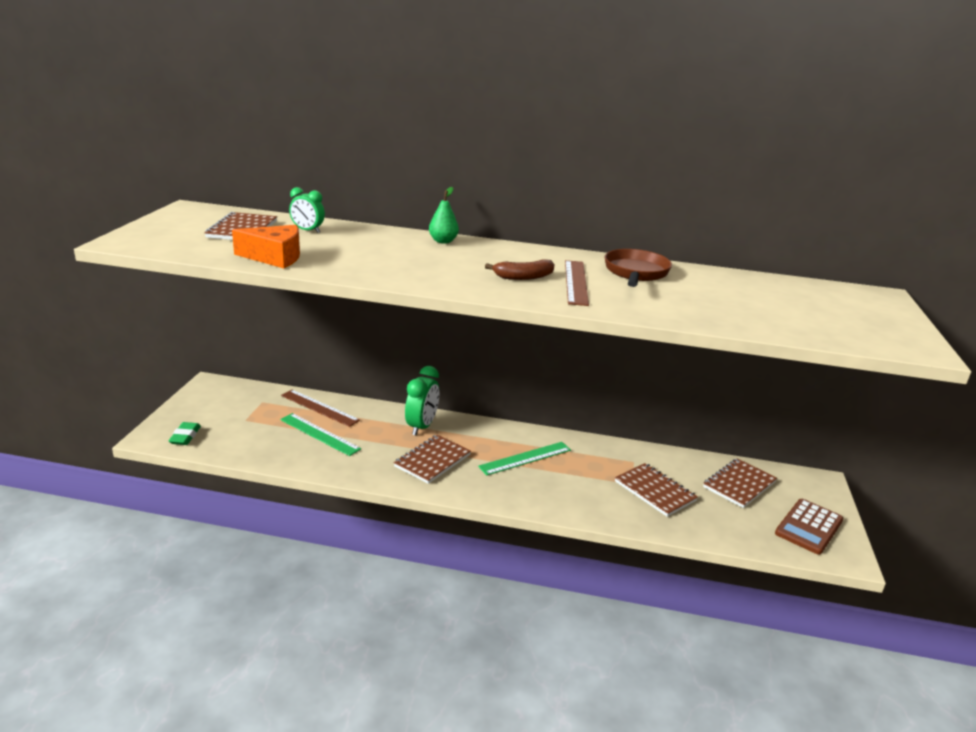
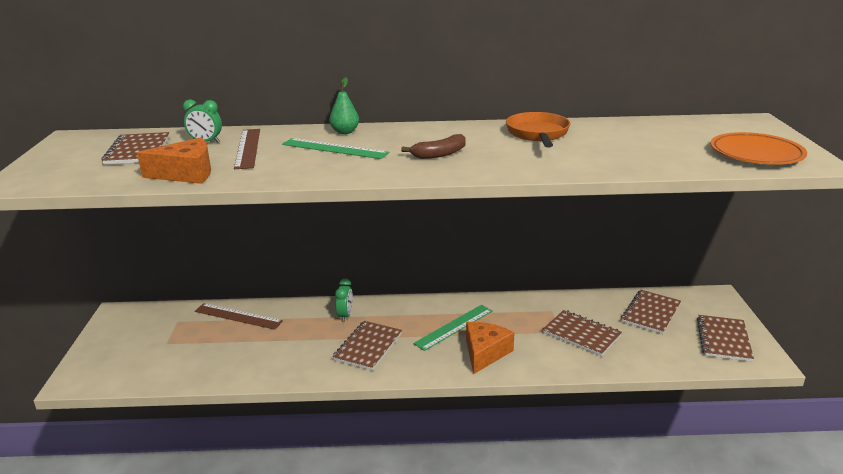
camera: 10 degrees left, 0 degrees up
(185, 436) = (109, 373): green eraser -> none
(319, 434) = (248, 342): green ruler -> green ruler (334, 148)
(421, 426) = (345, 315): green clock -> green clock, size x0.62
(547, 489) = (485, 353): none -> orange cheese
(575, 282) = (489, 151): brown ruler -> brown ruler (247, 148)
(635, 273) = (538, 134): brown pan -> orange pan
(809, 527) = (723, 339): brown calculator -> brown notebook
(860, 329) = (756, 154): none -> orange plate

